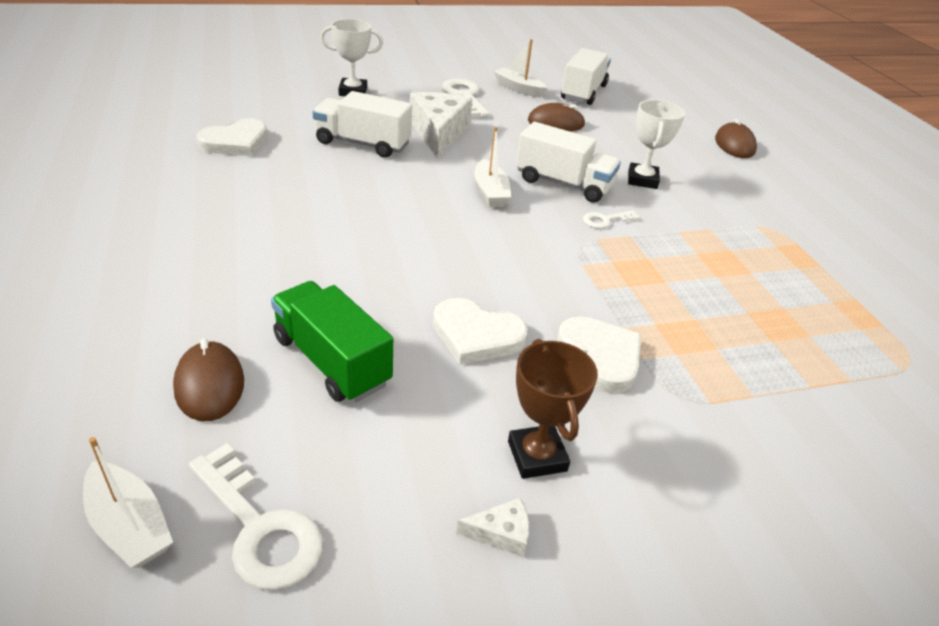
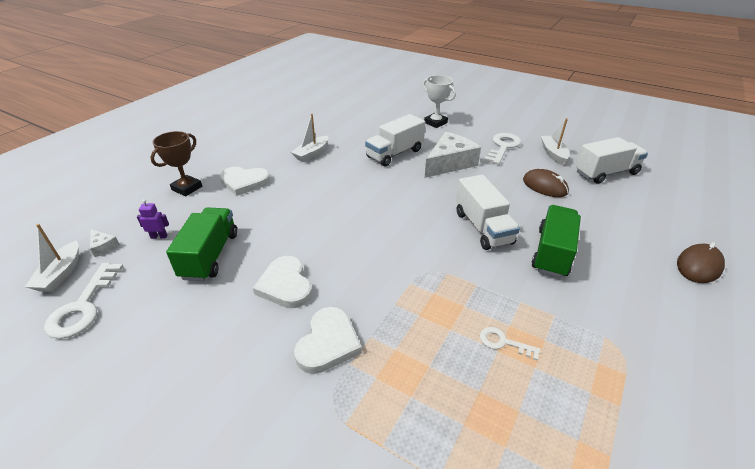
camera: 50 degrees right, 0 degrees up
(209, 384) = (159, 236): brown mouse -> purple robot
(235, 142) = (335, 131): white heart -> white heart (244, 182)
(363, 144) = (395, 154): white truck -> white truck turned 105 degrees counterclockwise
(490, 192) = (424, 211): white boat -> white boat (311, 153)
(501, 533) = (136, 389): white cheese -> white cheese (103, 247)
(537, 456) = (209, 367): brown trophy -> brown trophy (187, 188)
(605, 220) = (474, 265): white key -> white key (503, 342)
(642, 180) = (552, 252): white trophy -> green truck

